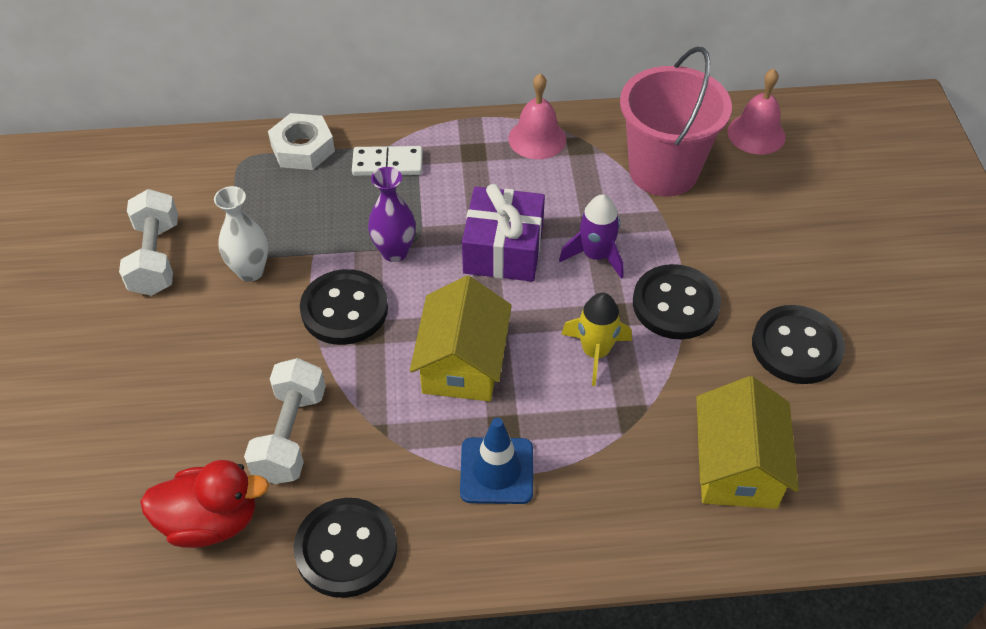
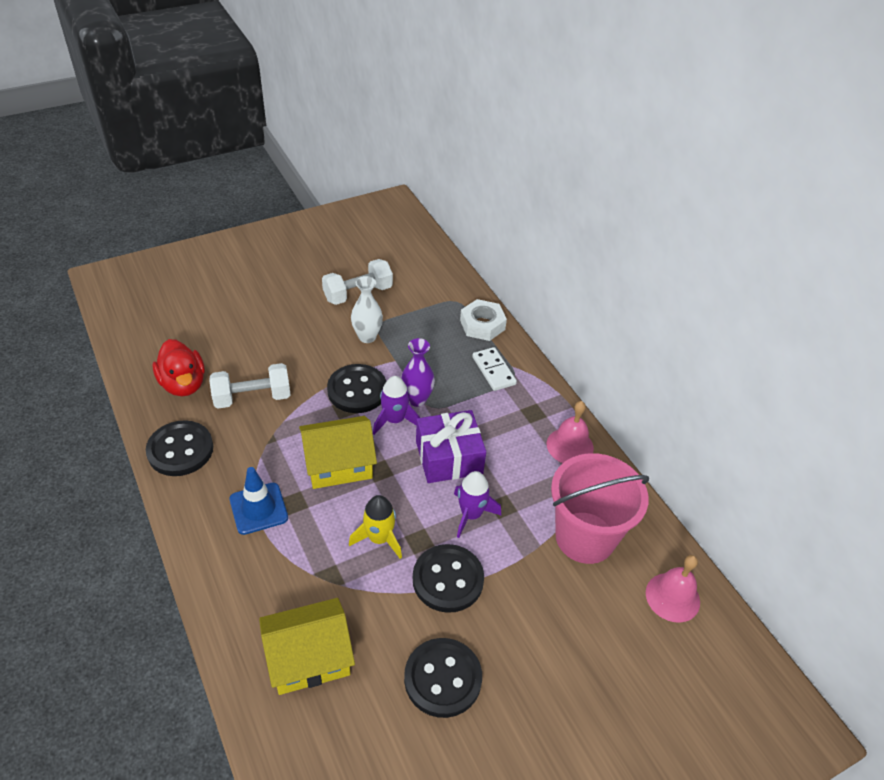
camera: 65 degrees right, 5 degrees down
(417, 284) = (394, 420): none -> purple rocket

